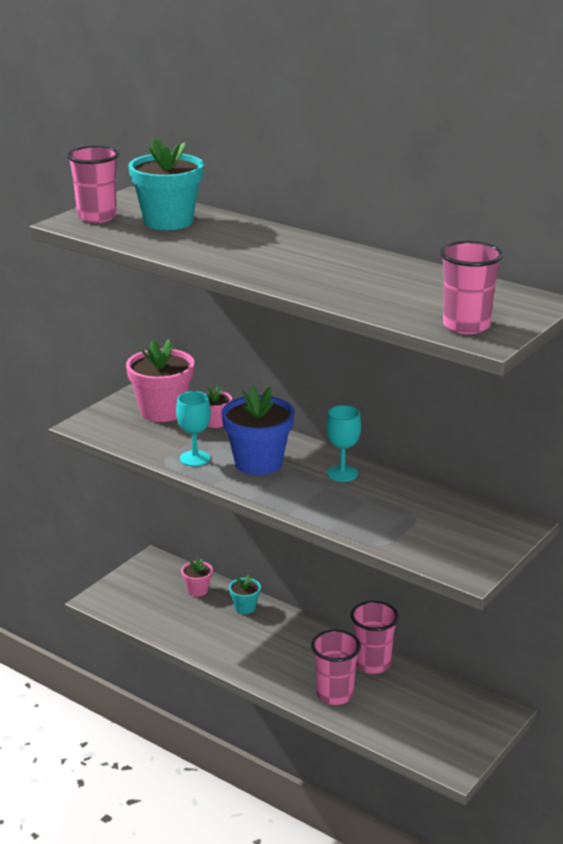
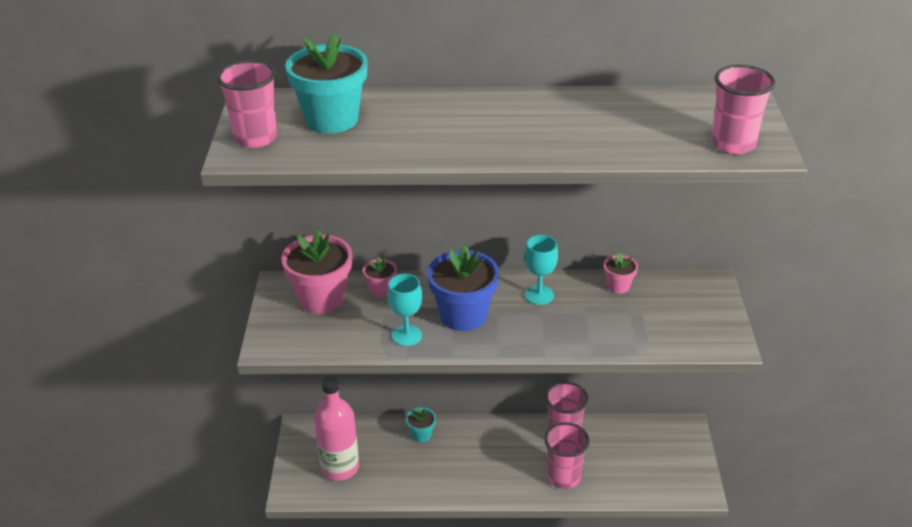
camera: 35 degrees left, 10 degrees up
(153, 600) = (340, 467): none -> pink bottle
(197, 590) = (367, 438): pink flower pot -> pink flower pot (618, 286)

